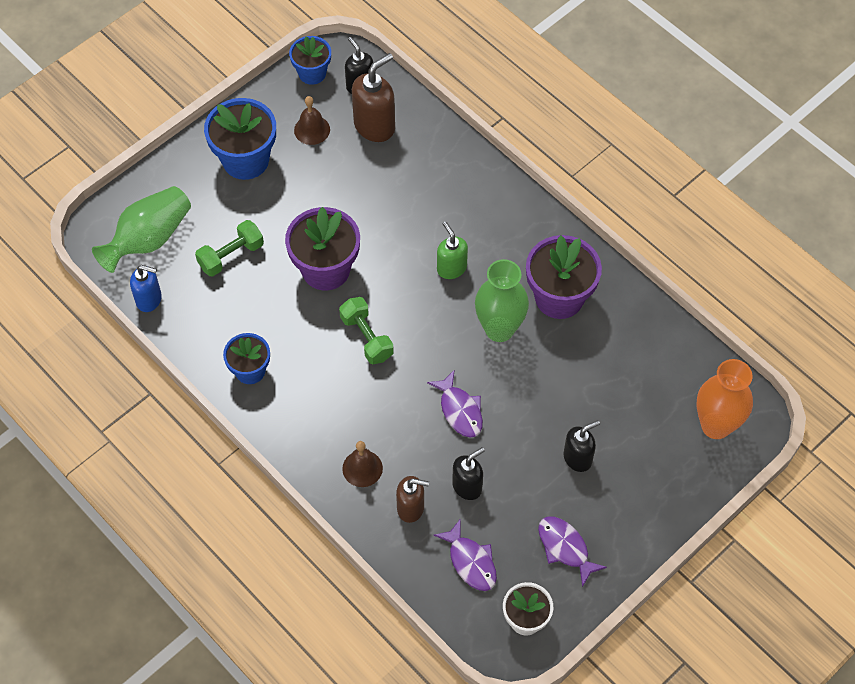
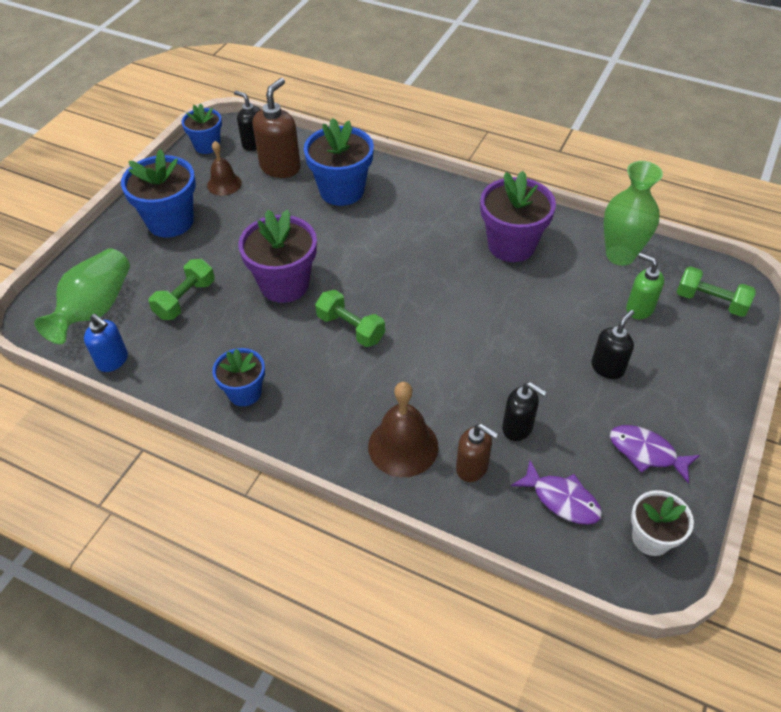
camera: 20 degrees left, 10 degrees down
(149, 299) = (113, 361): blue soap dispenser -> blue soap dispenser turned 45 degrees clockwise
(362, 468) = (403, 446): brown bell -> brown bell, size x1.57
(411, 508) = (472, 468): brown soap dispenser -> brown soap dispenser turned 45 degrees clockwise
(423, 176) = (342, 191): none -> blue flower pot
(451, 268) = (402, 250): green soap dispenser -> green soap dispenser (639, 309)
(460, 410) = (473, 362): purple fish -> none
(467, 486) = (518, 428): black soap dispenser -> black soap dispenser turned 90 degrees clockwise
(499, 329) = (472, 284): green vase -> green vase (620, 255)
(716, 425) = (710, 302): orange vase -> green dumbbell

